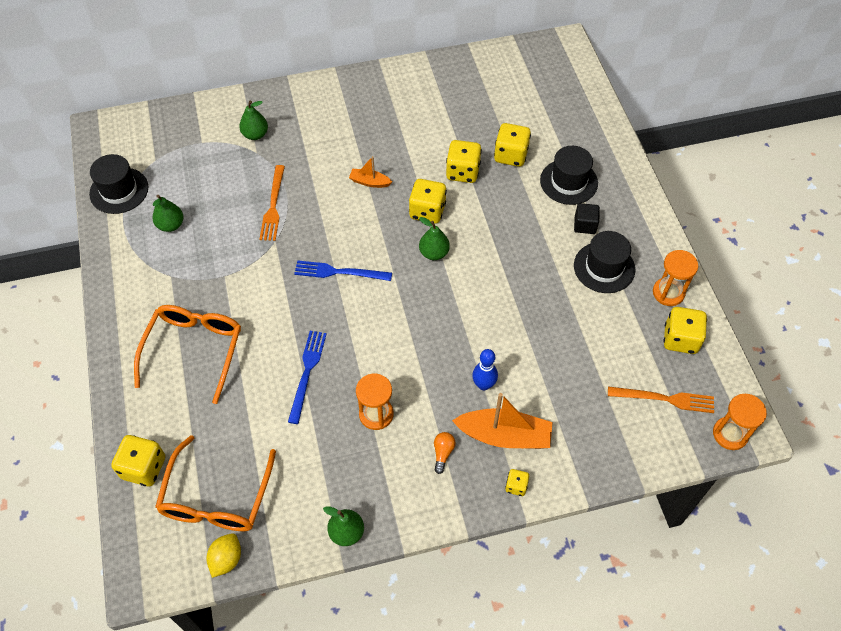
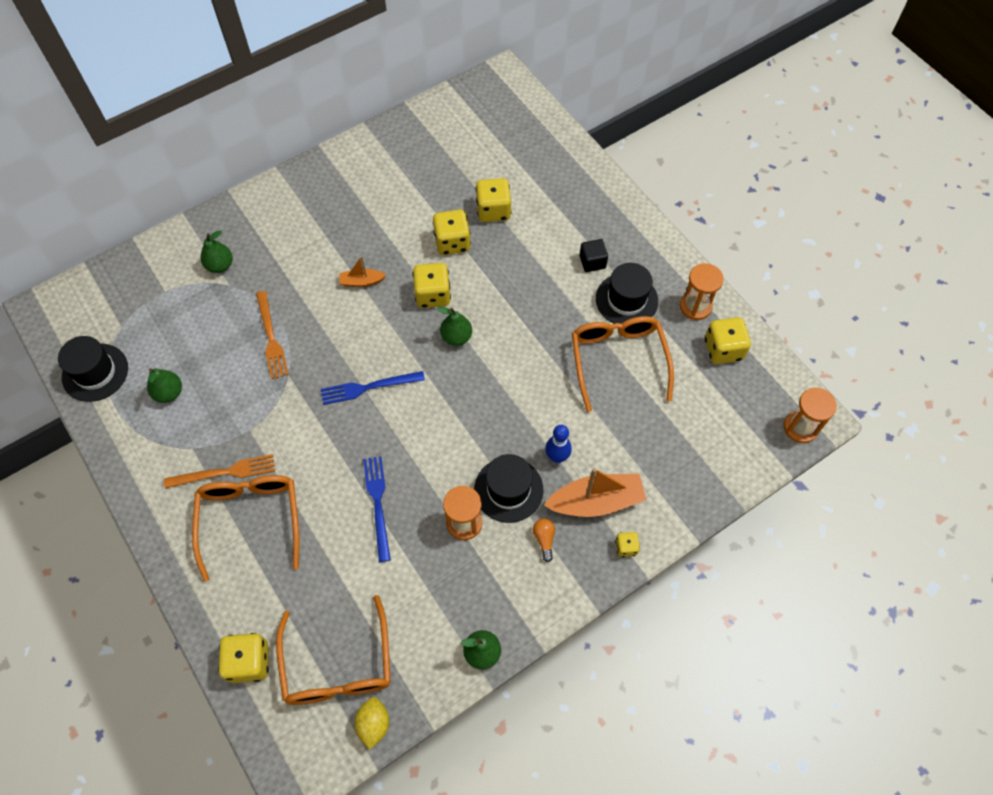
camera: 20 degrees left, 5 degrees up
(568, 182) = (560, 221): black hat -> black hat (508, 489)
(575, 318) = (618, 360): none -> orange glasses
(665, 399) = (730, 413): orange fork -> orange fork (224, 472)

